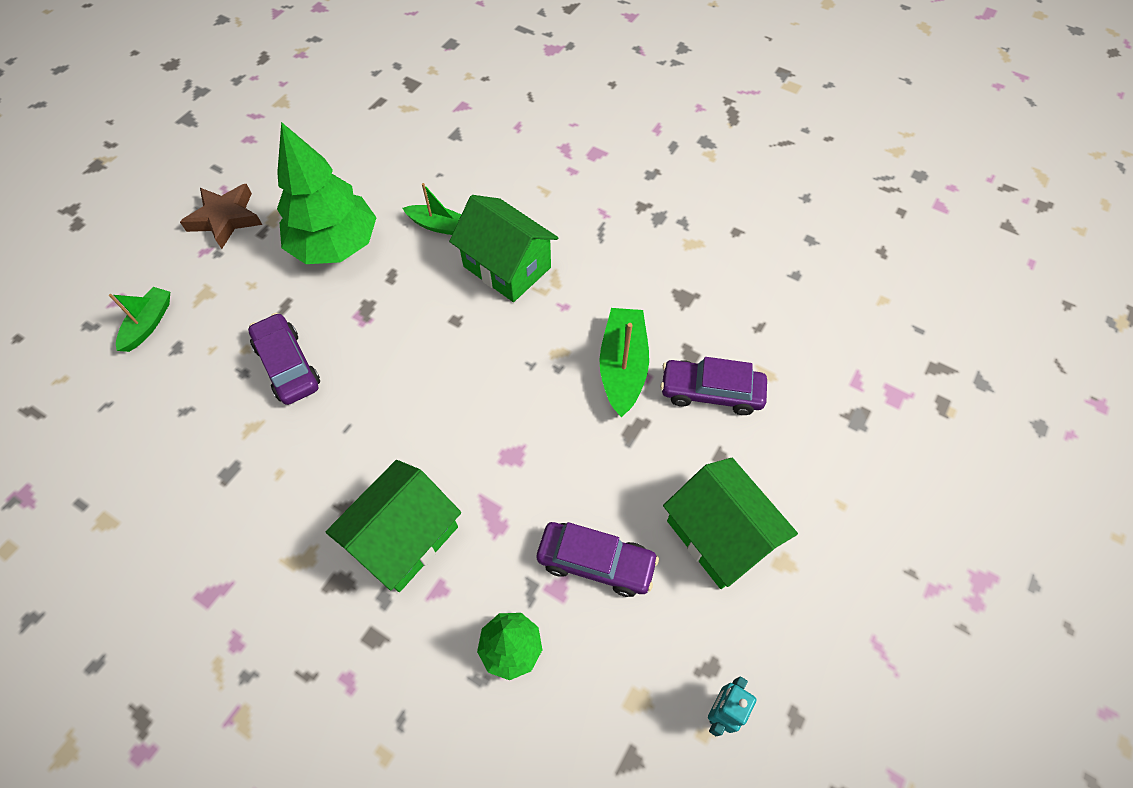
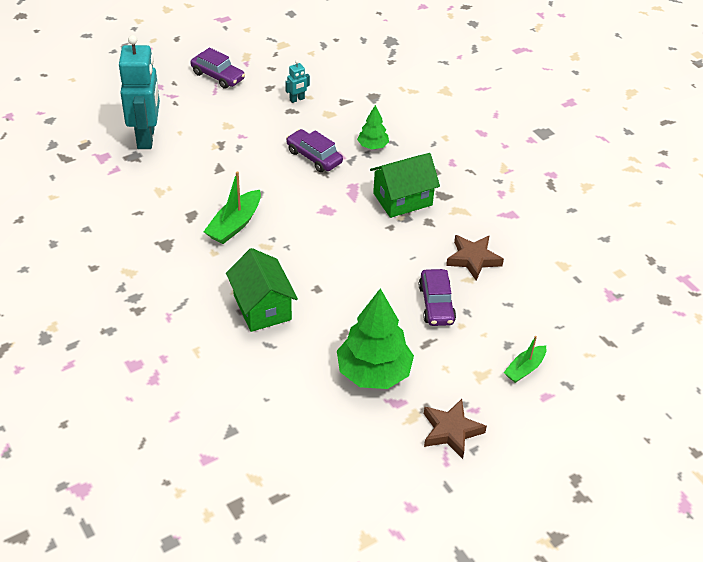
camera: 155 degrees left, 15 degrees down
(253, 466) = (473, 259): none -> brown star
(439, 226) = (290, 356): green boat -> none
(711, 392) = (197, 195): purple car -> purple car (218, 76)
(719, 535) = (248, 144): green house -> none
(876, 465) = (146, 137): none -> turquoise robot

